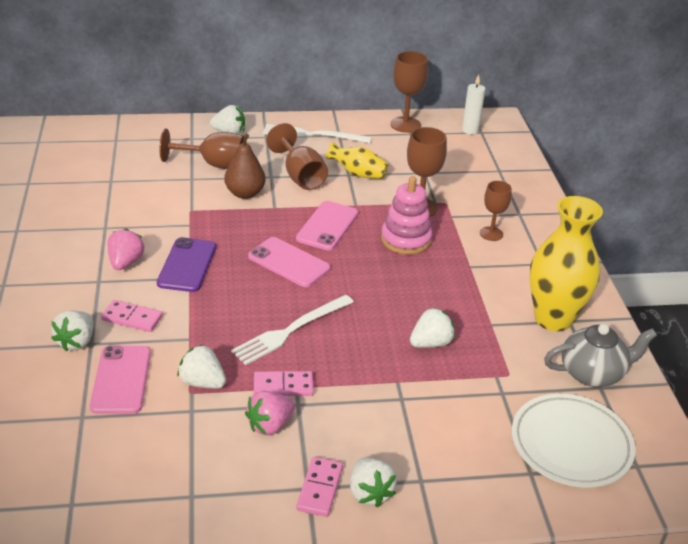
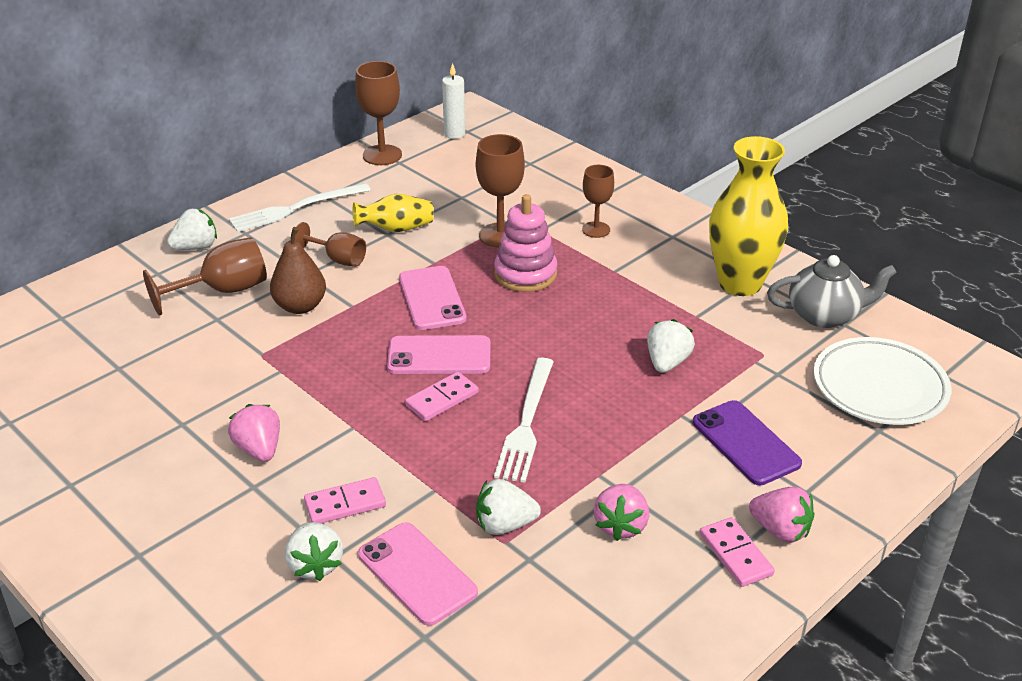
camera: 35 degrees left, 0 degrees up
(187, 265) = (333, 415): purple phone -> purple phone (745, 443)
(283, 386) = (586, 481): pink domino -> pink domino (442, 399)
(300, 176) = (338, 259): brown goblet -> brown goblet, size x0.66
(369, 493) = (780, 530): white strawberry -> pink strawberry
(592, 373) = (825, 315): grey teapot -> grey teapot turned 45 degrees clockwise

